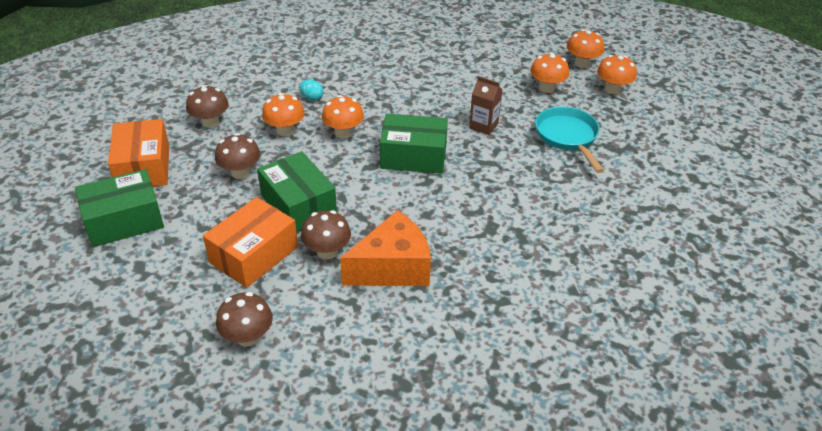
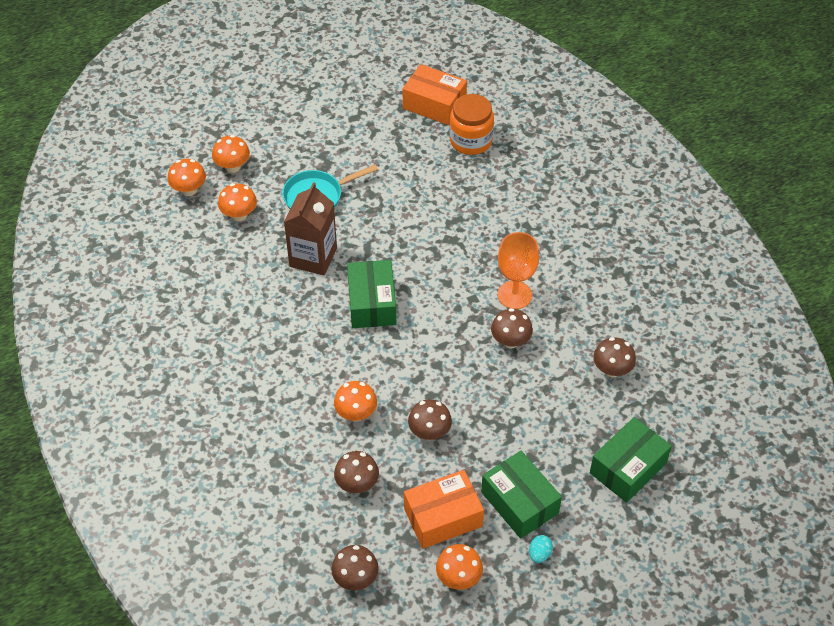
camera: 100 degrees left, 10 degrees up
(121, 111) = (355, 578): none -> brown mushroom
(254, 254) = (529, 390): orange box -> orange box (434, 104)
(298, 205) = (461, 374): green box -> green box (628, 468)
(312, 98) = (294, 405): turquoise egg -> turquoise egg (539, 554)
(343, 132) = (348, 364): orange mushroom -> orange mushroom (458, 578)
(392, 267) = (514, 295): orange cheese -> orange goblet
(483, 126) = (313, 257): brown carton -> brown carton, size x1.74
(659, 273) = (471, 141): none -> orange jar

